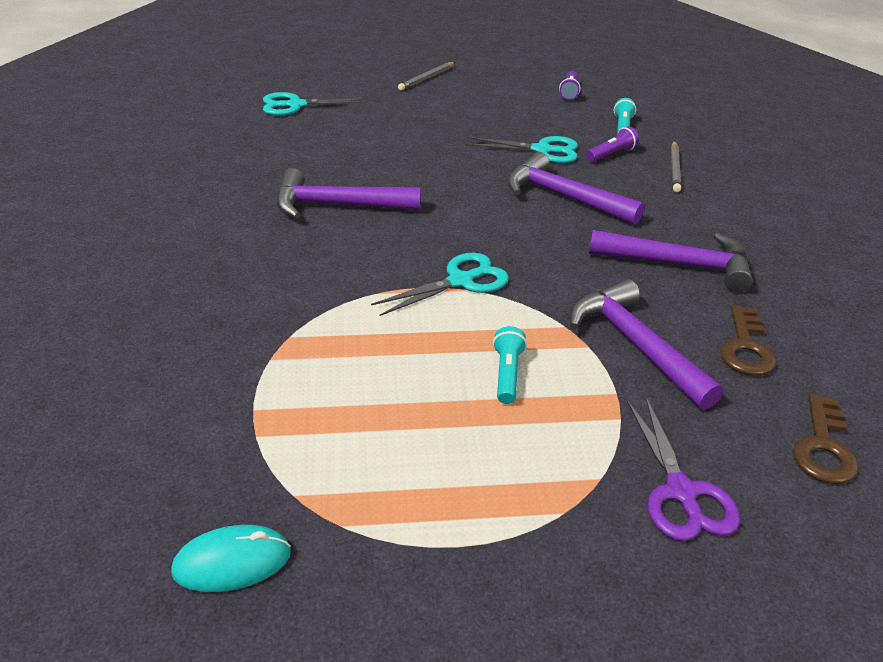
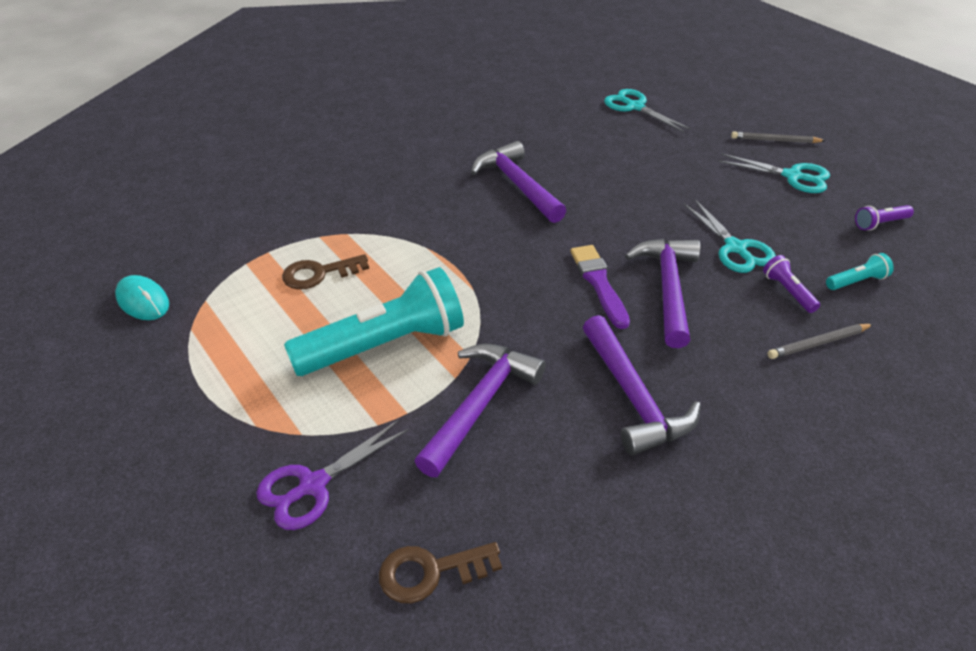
camera: 60 degrees right, 5 degrees up
(460, 281) = (478, 279): turquoise scissors -> turquoise scissors (792, 176)
(507, 374) = (384, 345): turquoise flashlight -> turquoise flashlight, size x2.40
(527, 223) = (599, 283): none -> purple brush
(611, 154) = (788, 292): purple flashlight -> purple flashlight turned 135 degrees counterclockwise
(746, 347) = (538, 480): brown key -> brown key (319, 274)

